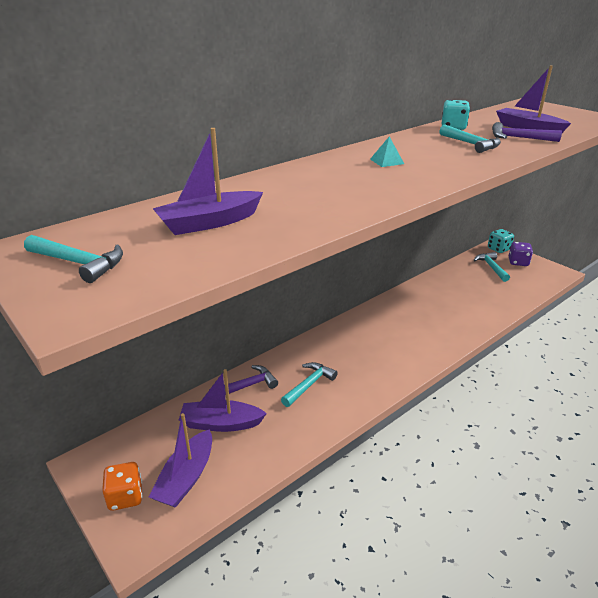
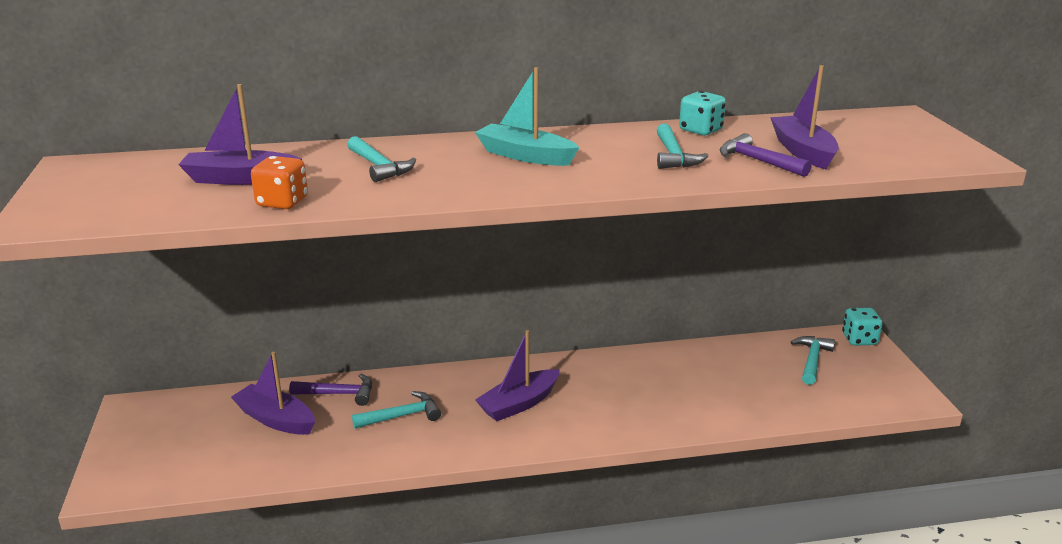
camera: 30 degrees right, 5 degrees down
(79, 263) = (94, 188): turquoise hammer -> turquoise hammer (379, 167)
(125, 497) = (134, 448): orange dice -> orange dice (282, 202)
(186, 477) = (196, 453): purple boat -> purple boat (519, 404)
(387, 161) = (525, 156): turquoise pyramid -> turquoise boat
(518, 262) = (866, 366): purple dice -> none

